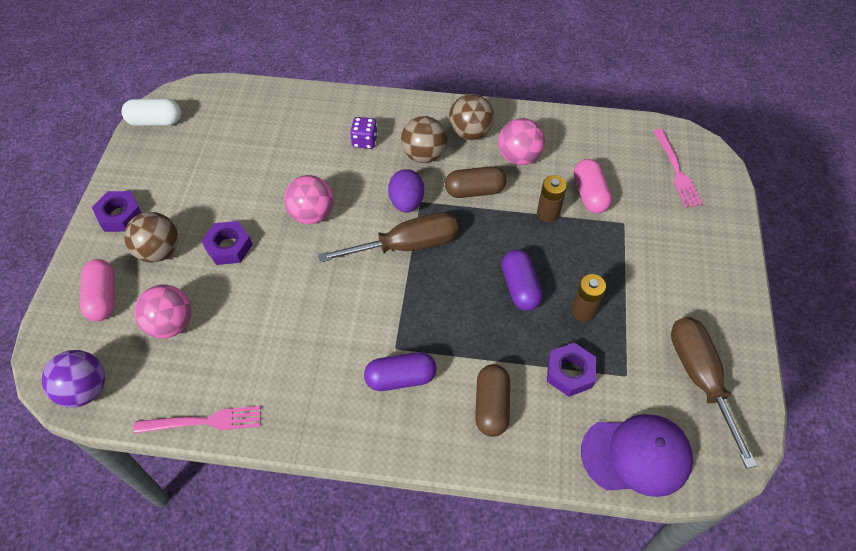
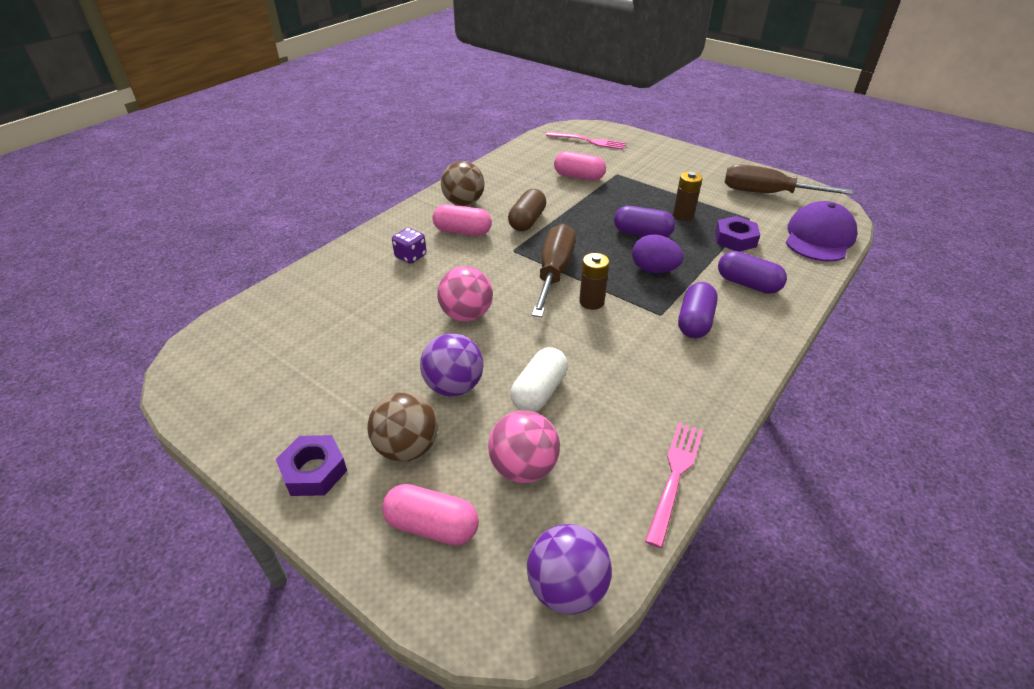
camera: 60 degrees left, 15 degrees down
(155, 121) = (199, 393): white capsule -> white capsule (539, 391)
(228, 247) = (454, 386): purple nut -> purple ball
(406, 202) = (506, 257): purple egg -> purple egg (654, 270)
(424, 155) = (462, 231): brown ball -> pink capsule
(491, 406) = (747, 284): brown capsule -> purple capsule
(518, 157) = (513, 191): pink ball -> none
(548, 213) = (581, 198): brown battery -> brown battery (591, 302)

